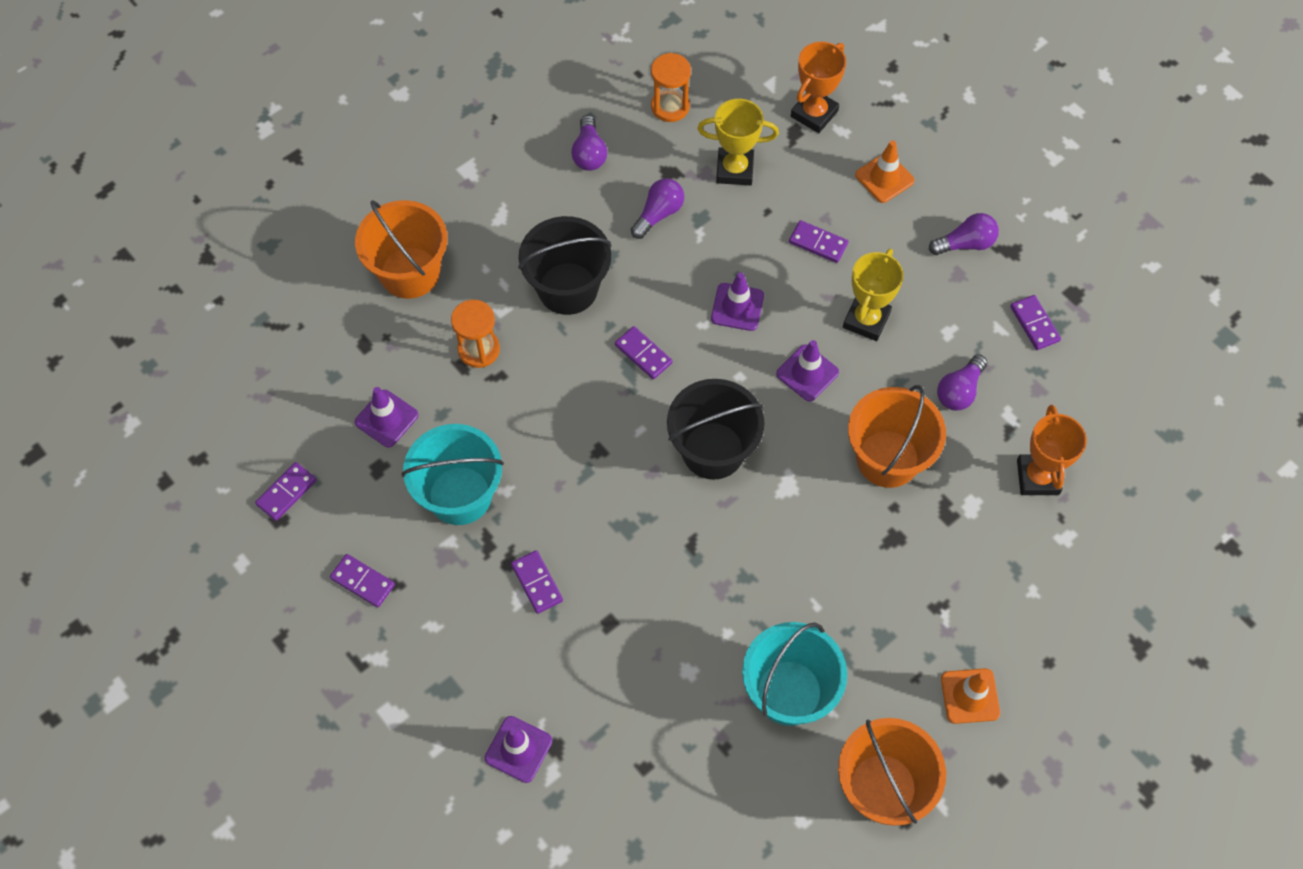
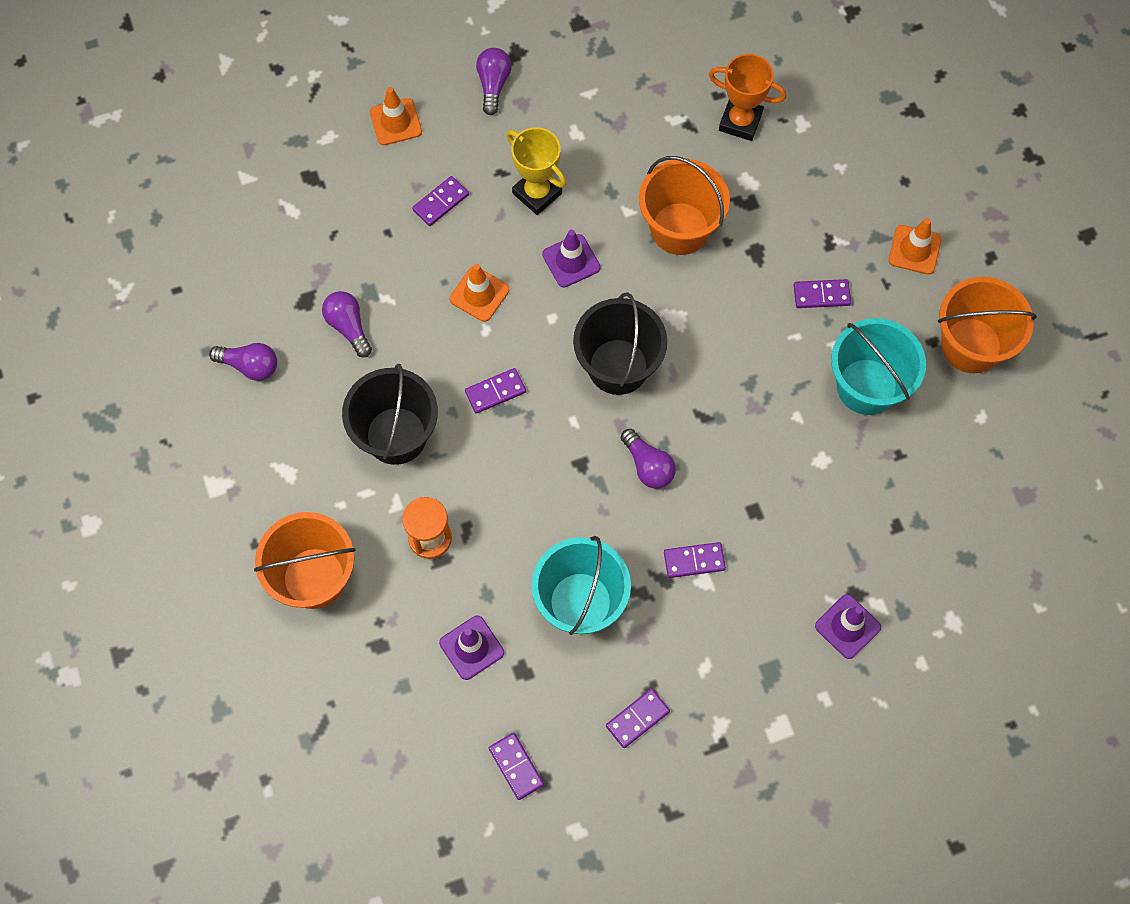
camera: 70 degrees left, 5 degrees up
(670, 106) = (229, 274): orange hourglass -> none
(734, 170) = (329, 243): yellow trophy -> none
(737, 307) = (479, 294): purple traffic cone -> orange traffic cone
(814, 114) = (298, 153): orange trophy -> none
(959, 391) = (637, 147): purple light bulb -> purple light bulb (648, 466)
(1034, 324) = (595, 64): purple domino -> purple domino (821, 295)

